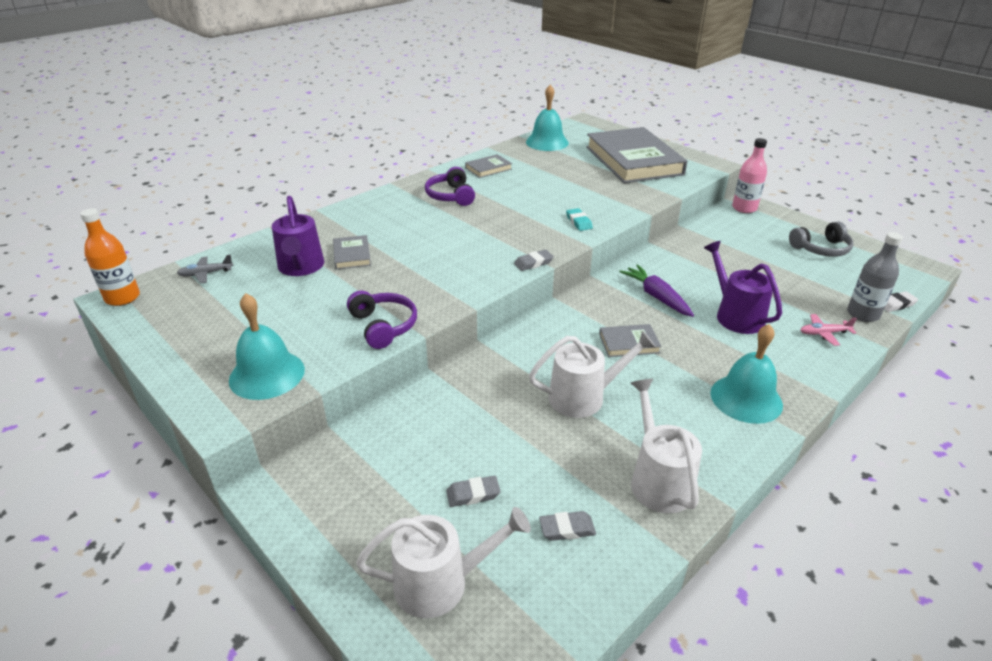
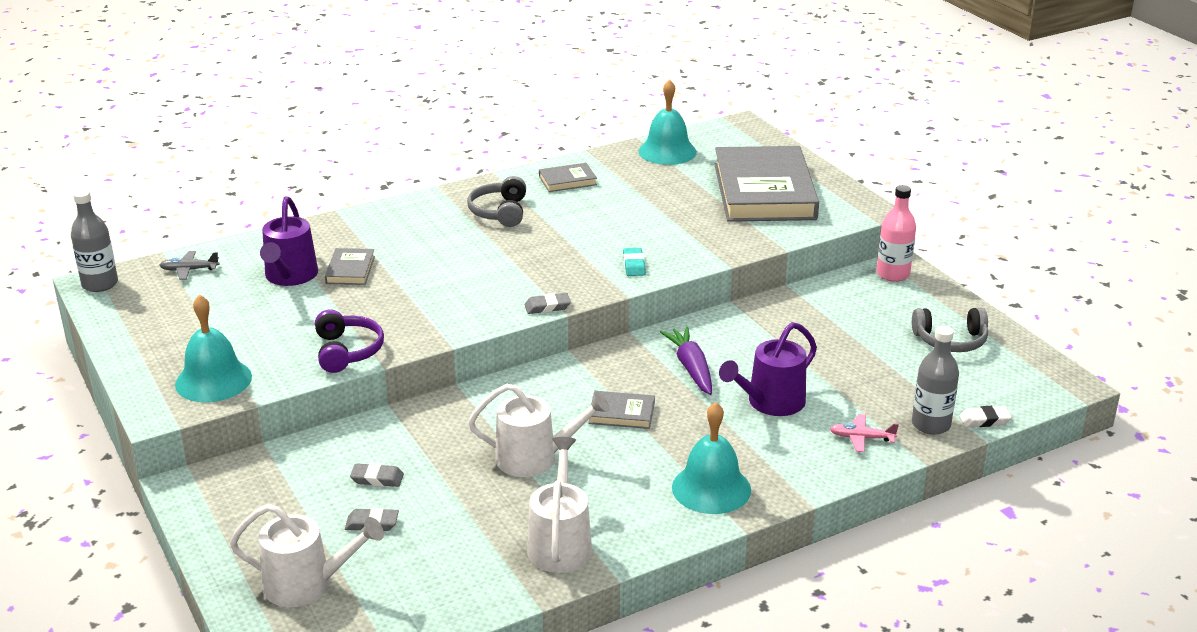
camera: 15 degrees right, 5 degrees down
(122, 298) = (100, 284): orange bottle -> grey bottle
(450, 196) = (499, 212): purple headphones -> grey headphones
(567, 529) = (444, 566): grey eraser -> grey eraser (377, 478)
(735, 315) = (770, 402): purple watering can -> purple watering can turned 120 degrees counterclockwise

